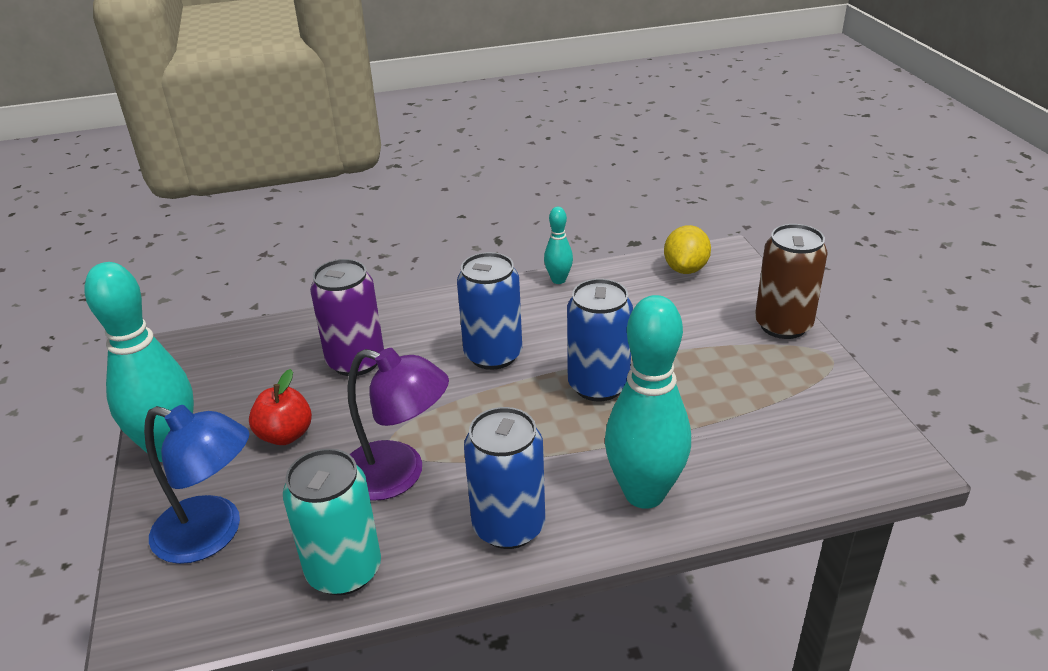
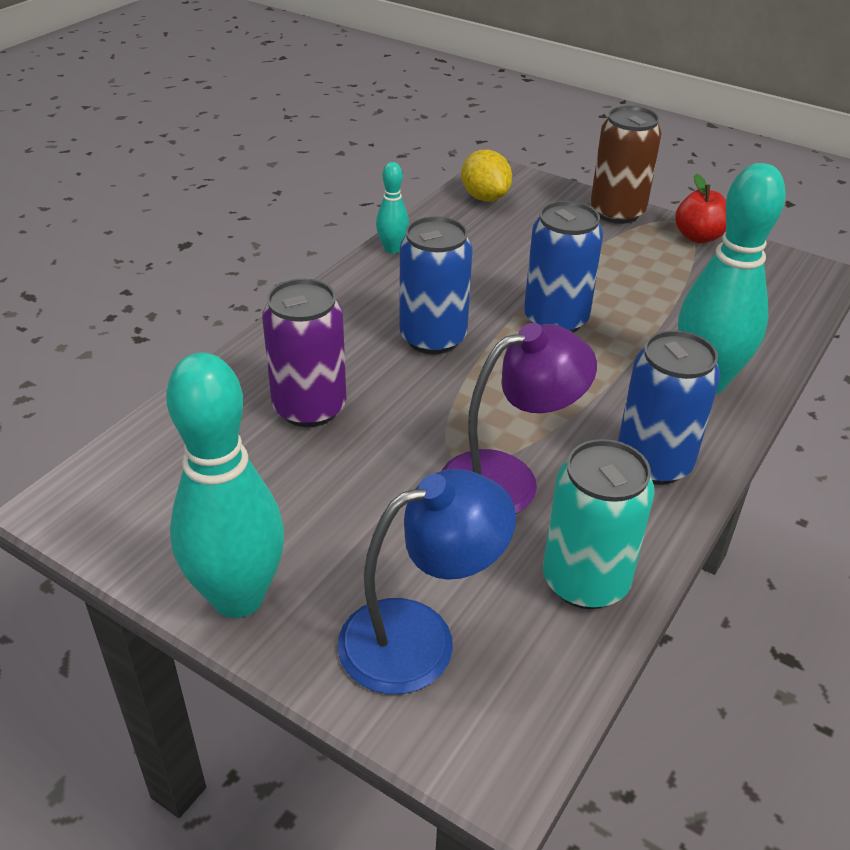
camera: 45 degrees left, 5 degrees up
(285, 435) = (346, 510): red apple -> red apple (698, 237)

